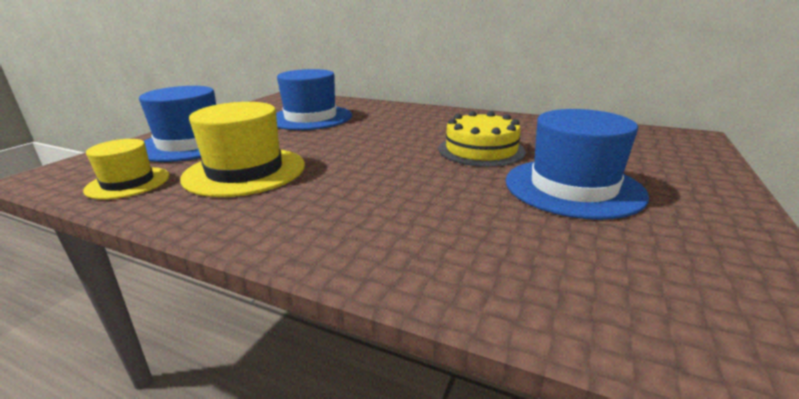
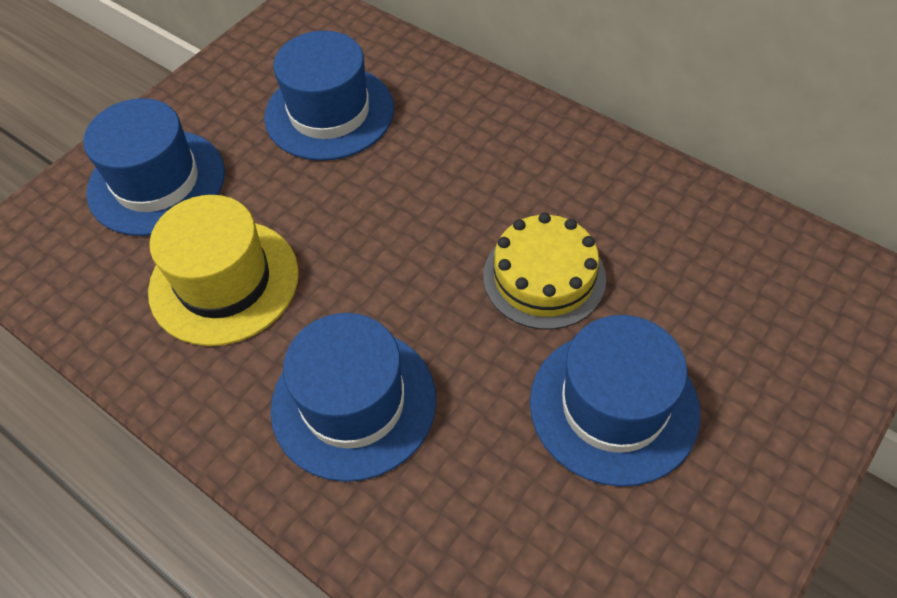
camera: 15 degrees right, 30 degrees up
(128, 183) = (90, 286): yellow hat -> none
(368, 208) = (353, 403): none -> blue hat

